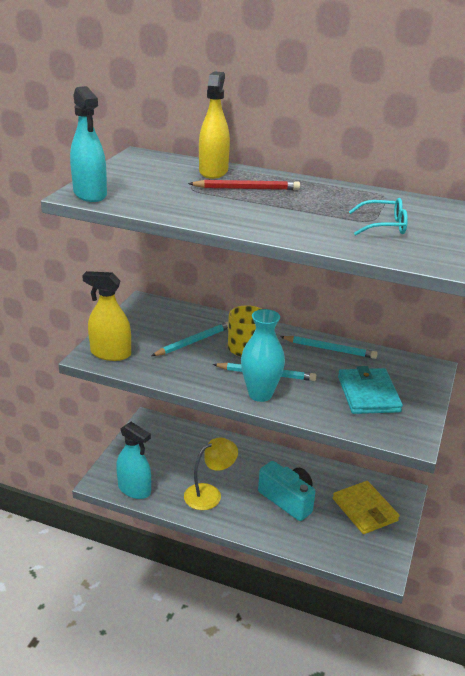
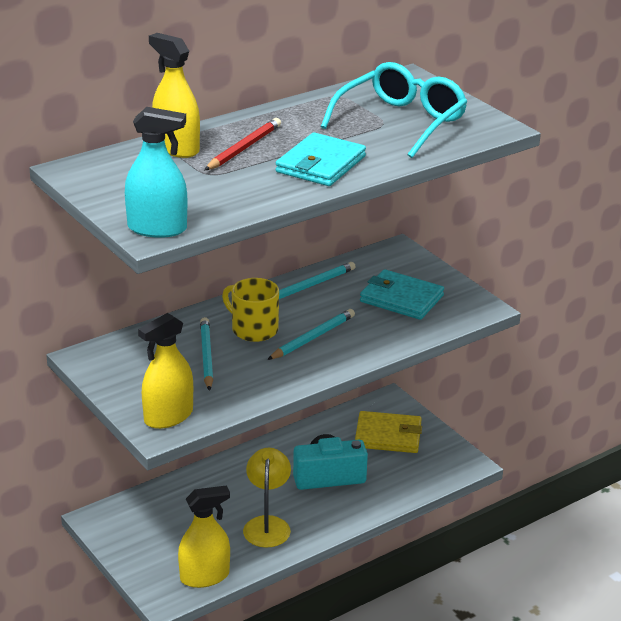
camera: 55 degrees left, 0 degrees up
(134, 489) = (204, 576): turquoise spray bottle -> yellow spray bottle
(260, 394) = (341, 354): turquoise vase -> none
(262, 217) = (320, 164): none -> turquoise wallet
(383, 226) = (401, 122): turquoise glasses -> turquoise glasses, size x1.90

